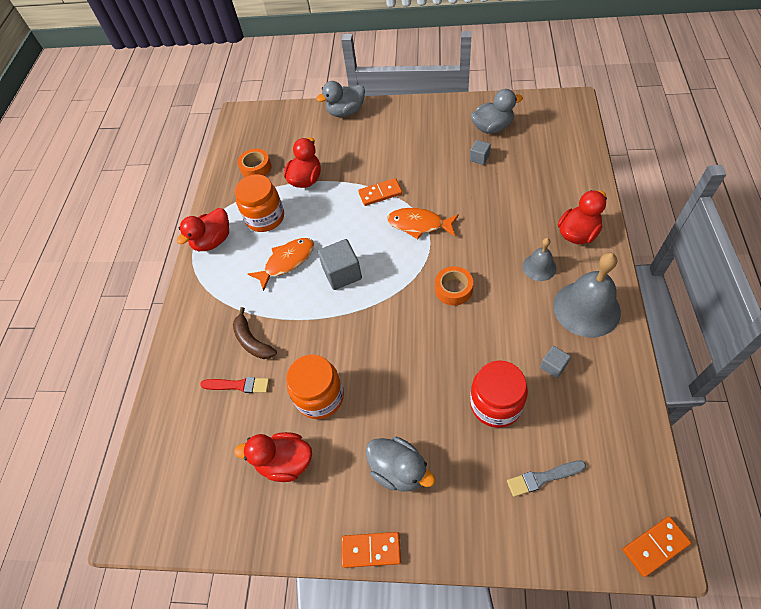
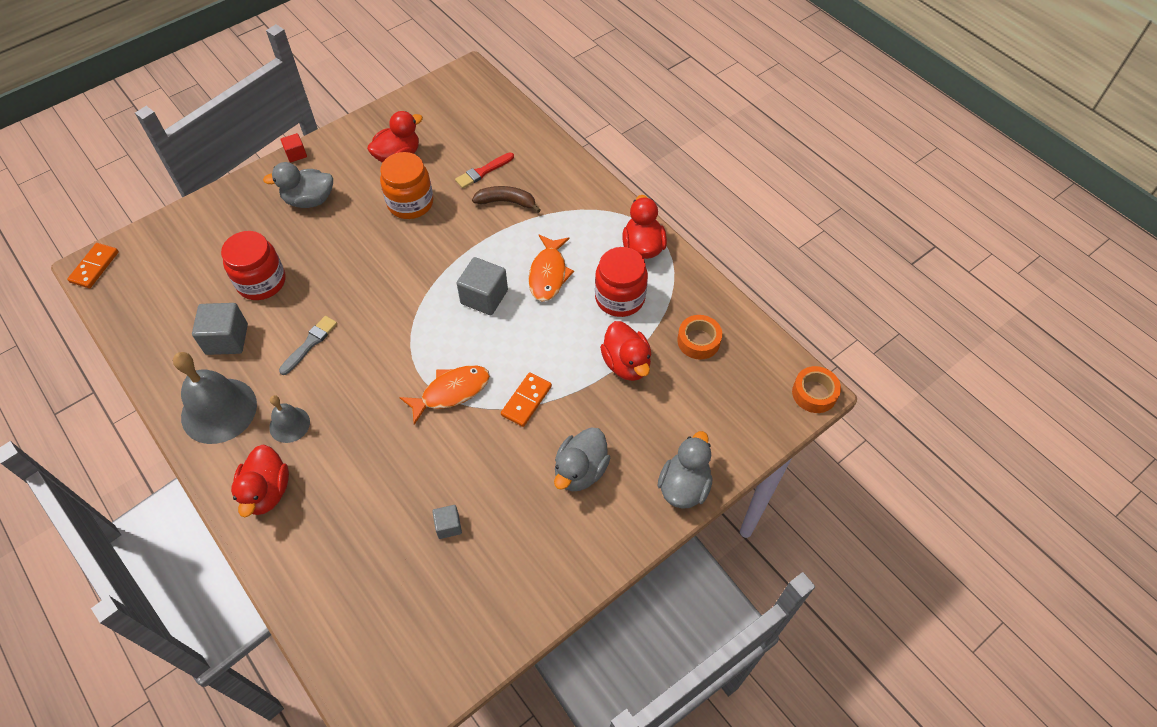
camera: 130 degrees right, 0 degrees up
(265, 218) = (620, 298): orange jar -> red jar
(371, 550) = (296, 154): orange domino -> red cube
(453, 289) = (363, 349): orange tape -> orange tape (814, 393)
(492, 128) = (467, 590): grey duck -> grey duck (580, 471)
(543, 478) = (196, 258): grey brush -> grey brush (310, 344)
(553, 366) = (227, 339): grey cube -> grey cube, size x1.80

